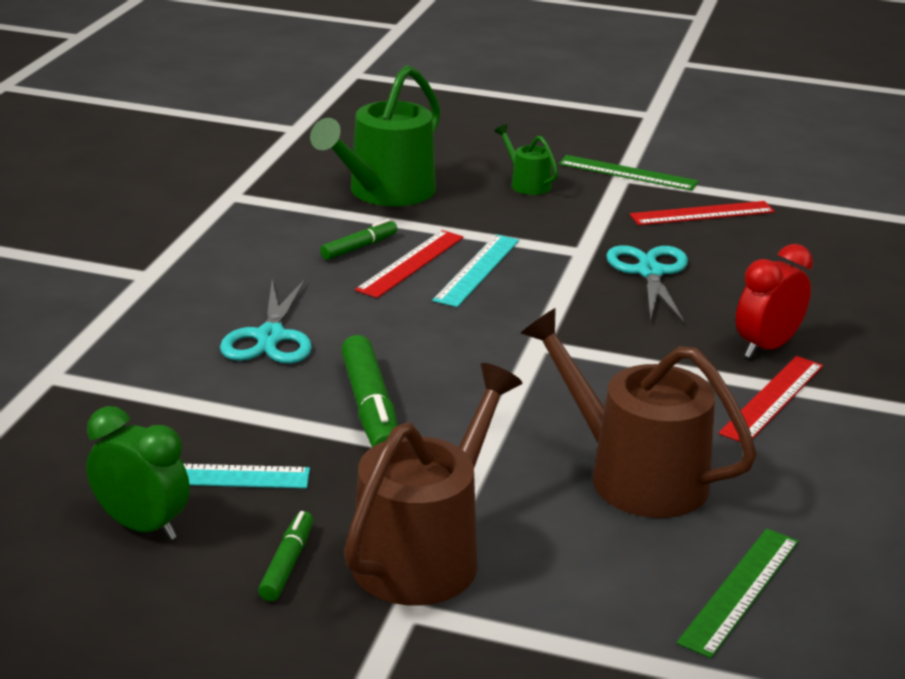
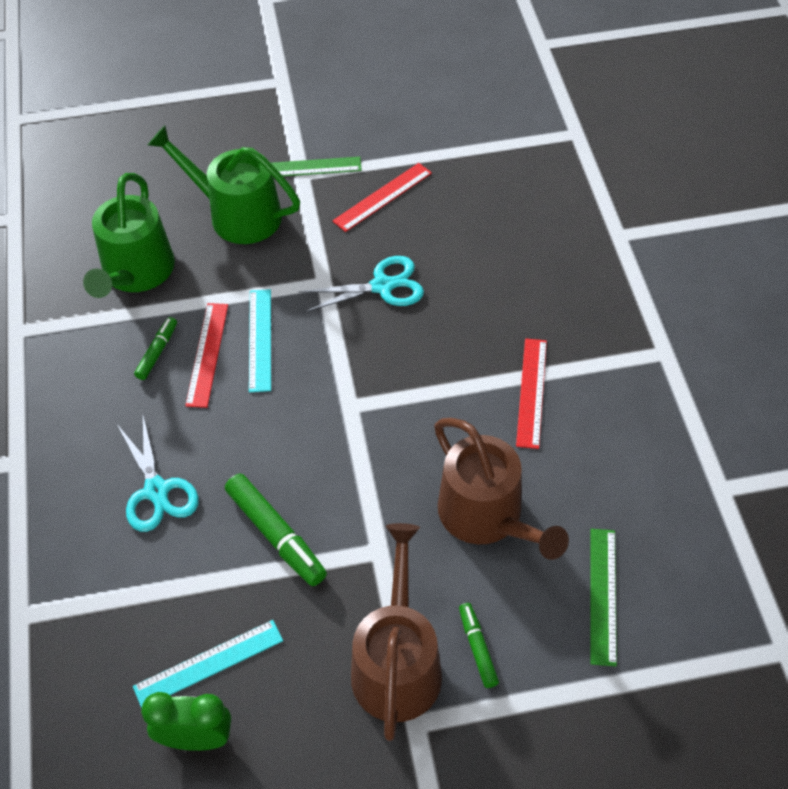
camera: 25 degrees left, 25 degrees up
(287, 564) = (316, 722): green marker -> green marker (477, 648)
(527, 184) = (237, 214): green watering can -> green watering can, size x2.10
(636, 475) = (486, 516): brown watering can -> brown watering can turned 135 degrees counterclockwise
(650, 272) = (382, 286): turquoise scissors -> turquoise scissors turned 105 degrees clockwise
(767, 347) = (501, 337): red clock -> none

